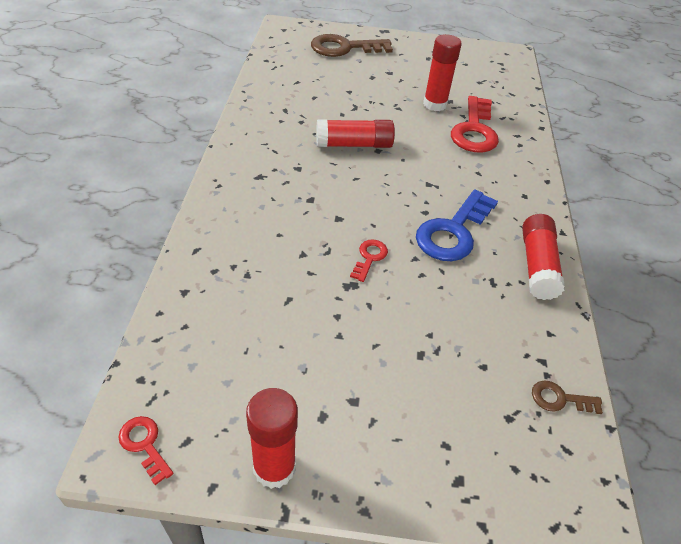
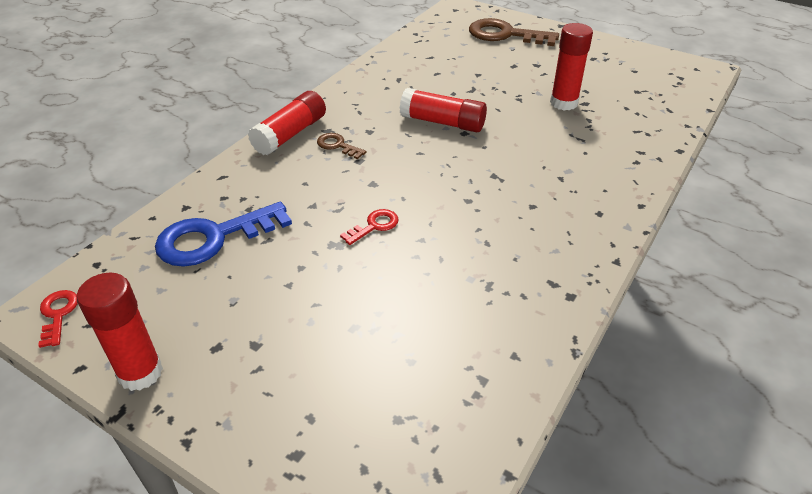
camera: 30 degrees right, 5 degrees down
(453, 232) = (483, 226): blue key -> blue key (213, 238)
(474, 130) = (590, 136): red key -> none
(537, 266) = (555, 285): red glue stick -> red glue stick (290, 134)
(559, 399) = (470, 423): brown key -> brown key (337, 145)

